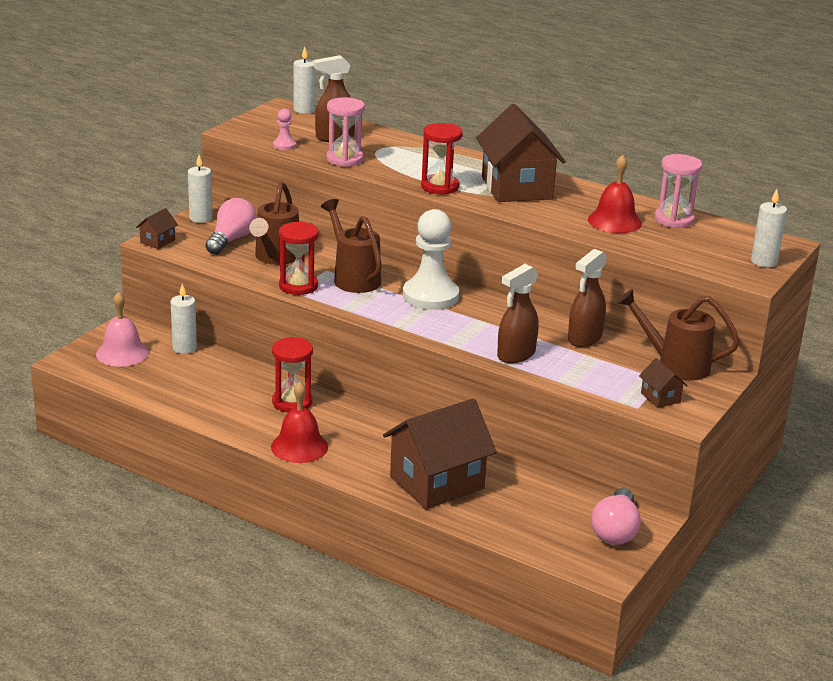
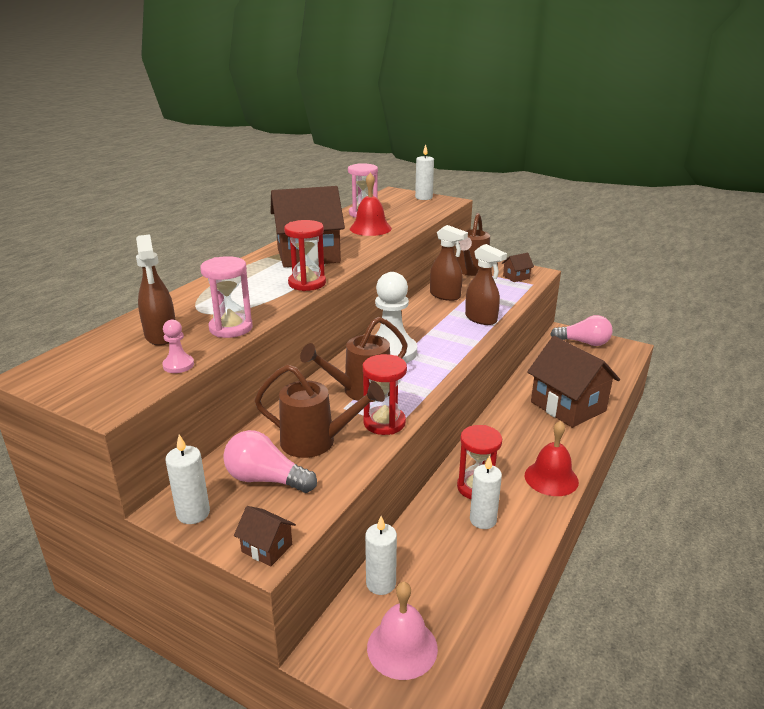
camera: 90 degrees left, 0 degrees up
(304, 110) = (53, 358): white candle -> white candle (483, 520)

